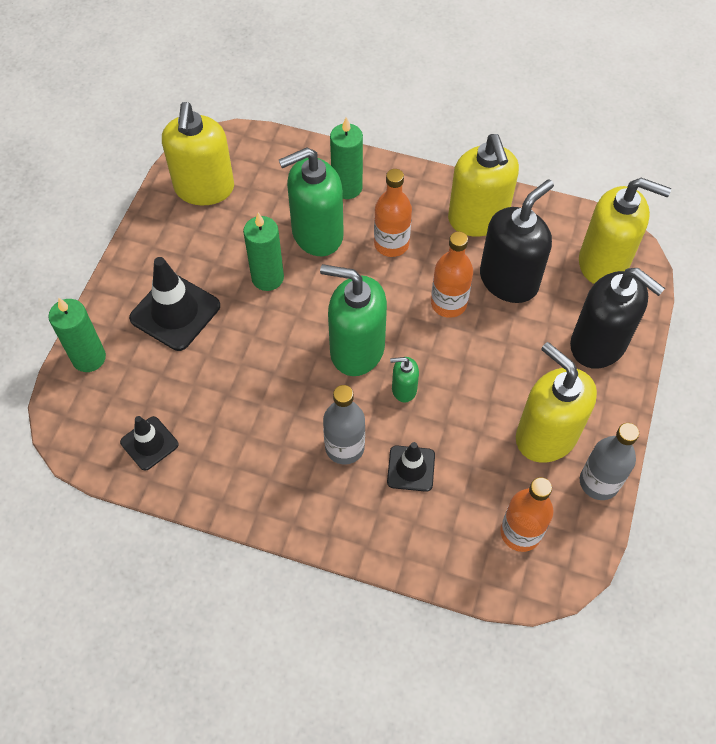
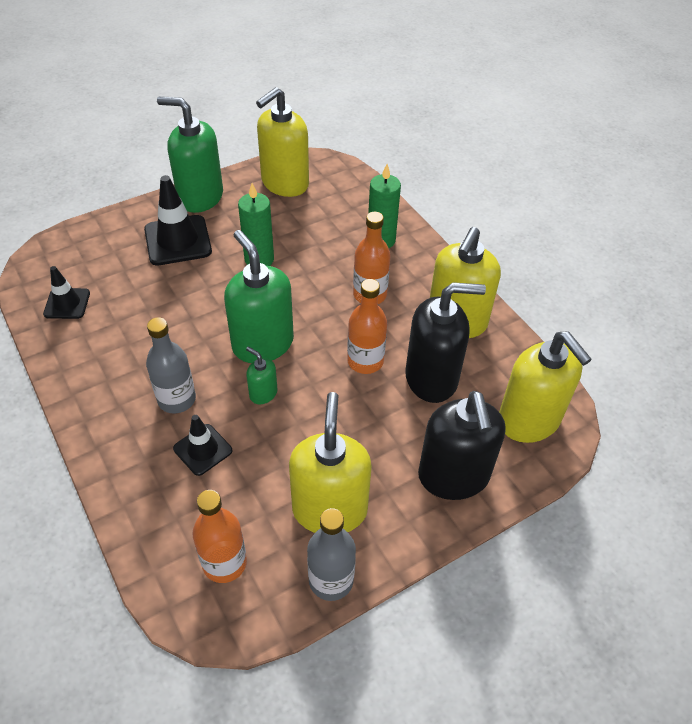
camera: 40 degrees right, 10 degrees down
(89, 358) = (97, 232): green candle -> none
(317, 234) = (325, 255): green soap dispenser -> green soap dispenser (200, 197)

